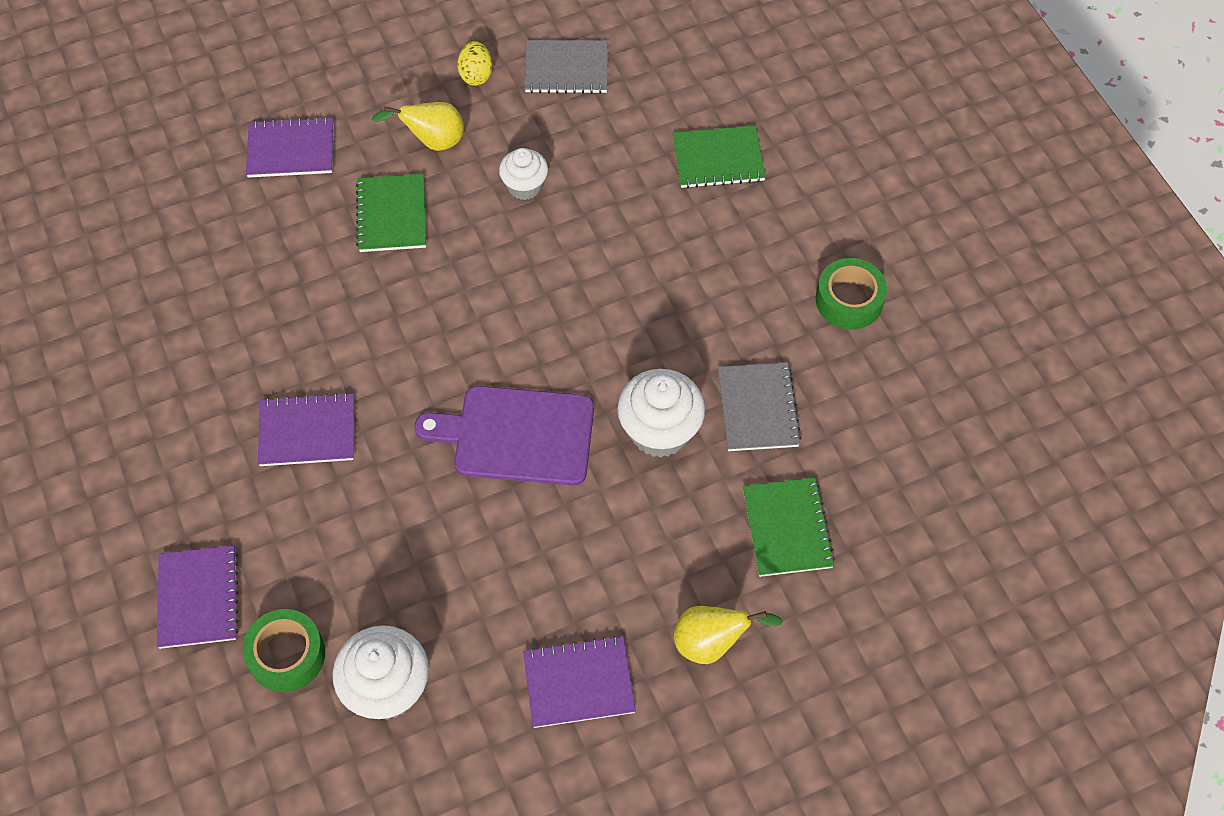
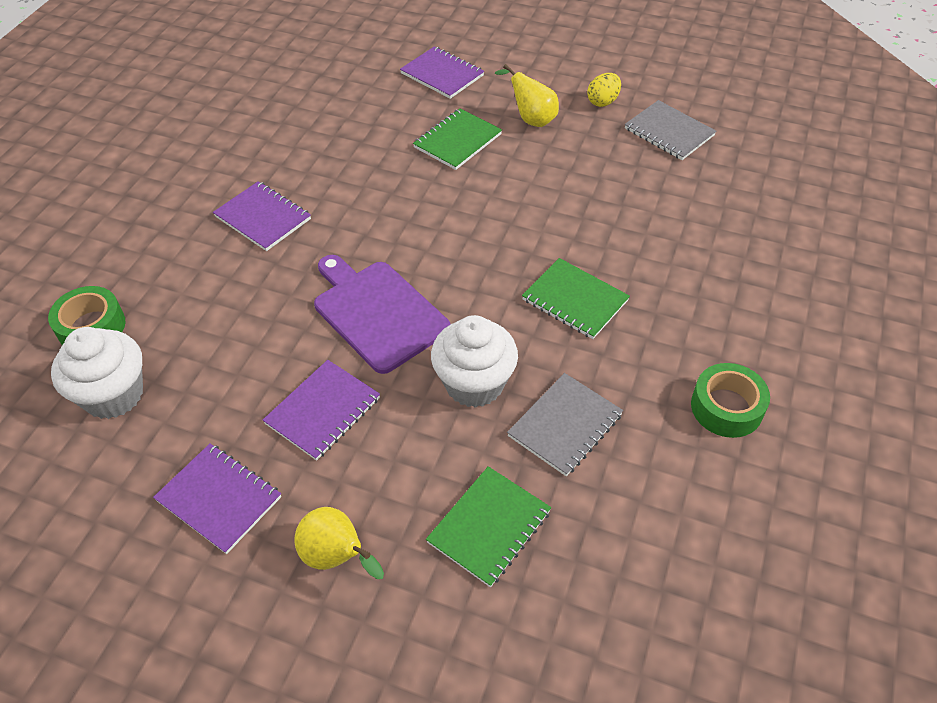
camera: 45 degrees right, 10 degrees down
(198, 598) = (94, 258): purple notebook -> purple notebook (323, 411)
(525, 186) = (560, 178): white cupcake -> none
(718, 159) = (722, 247): green notebook -> green notebook (575, 300)

